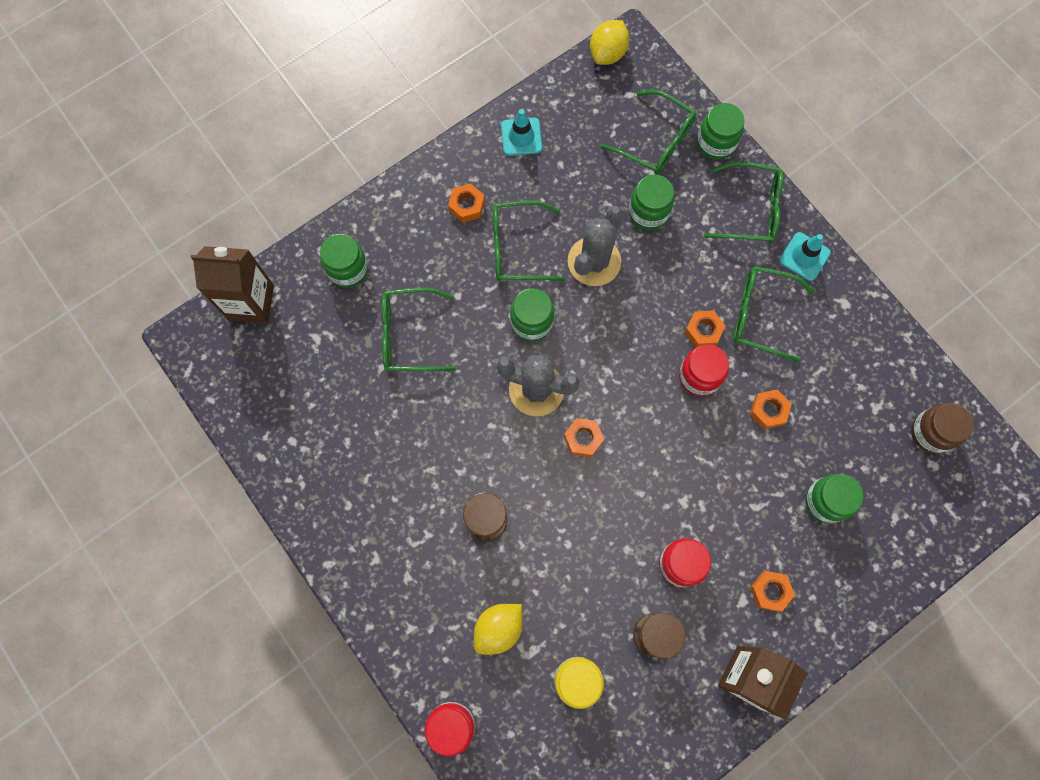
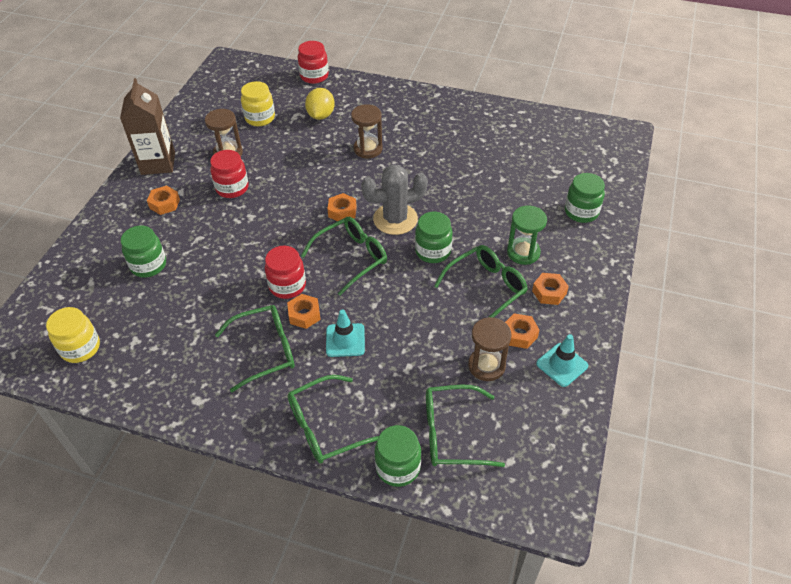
camera: 145 degrees right, 25 degrees down
(251, 302) = (615, 165): brown carton -> none
(410, 335) = (503, 202): green glasses -> green glasses (351, 258)
(449, 262) = (523, 252): none -> green hourglass
(582, 176) = (486, 366): none -> brown hourglass
(594, 261) = (423, 312): grey cactus -> none
(607, 53) = (564, 488): yellow lemon -> none
(648, 212) = (411, 371): green jar -> none
(768, 411) = (221, 293): orange nut -> orange nut (519, 334)
(804, 256) = (254, 417): turquoise traffic cone -> turquoise traffic cone (345, 340)
(931, 433) = (80, 348): brown jar -> yellow jar

